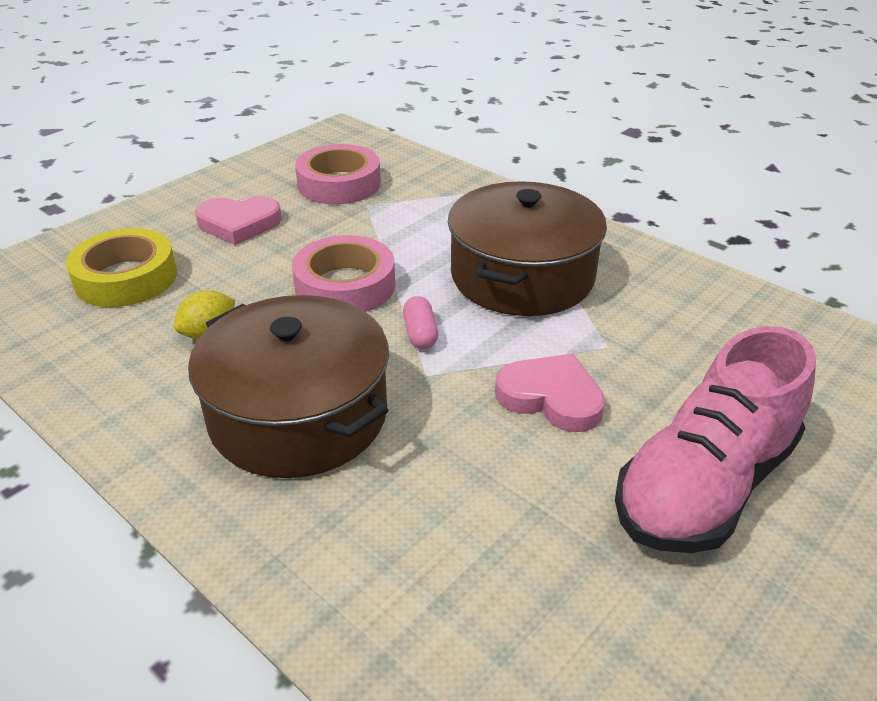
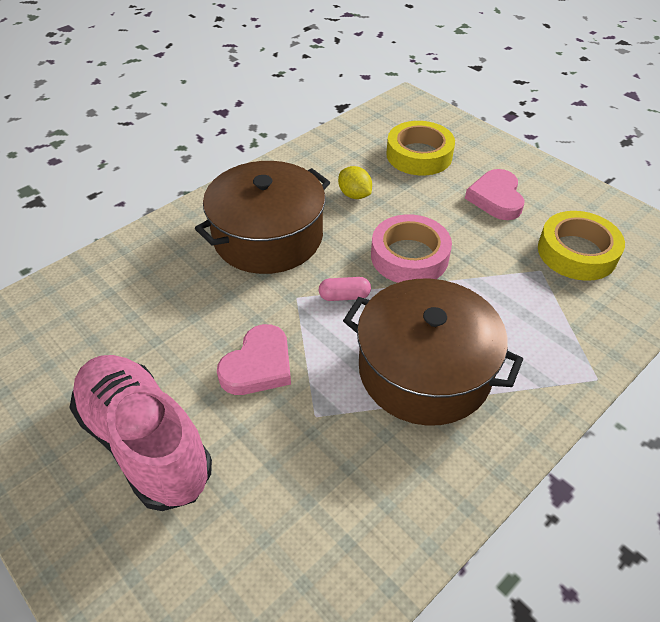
camera: 95 degrees right, 10 degrees up
(339, 184) = (577, 252): pink tape -> yellow tape

